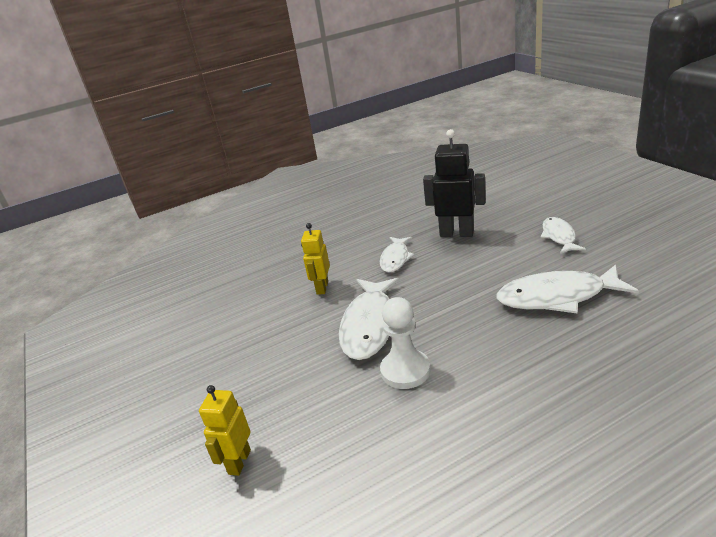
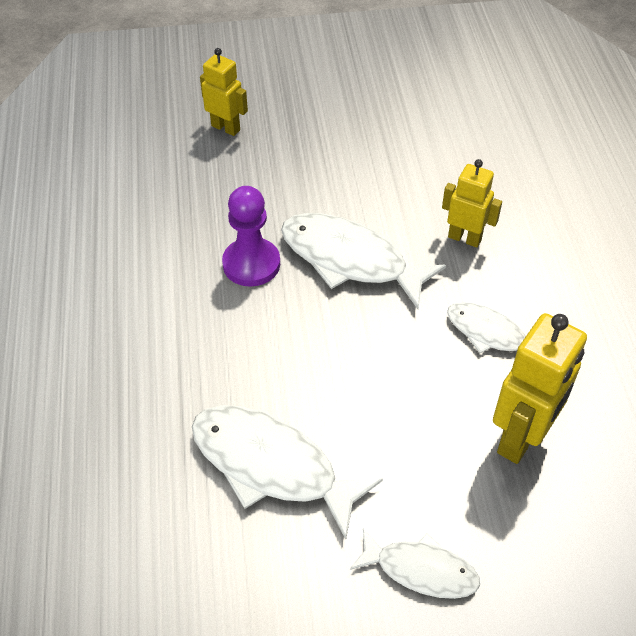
camera: 105 degrees right, 20 degrees up
(405, 370) = (251, 264): white pawn -> purple pawn
(456, 233) = (521, 438): black robot -> yellow robot
(557, 297) = (271, 466): white fish -> white fish turned 75 degrees counterclockwise

